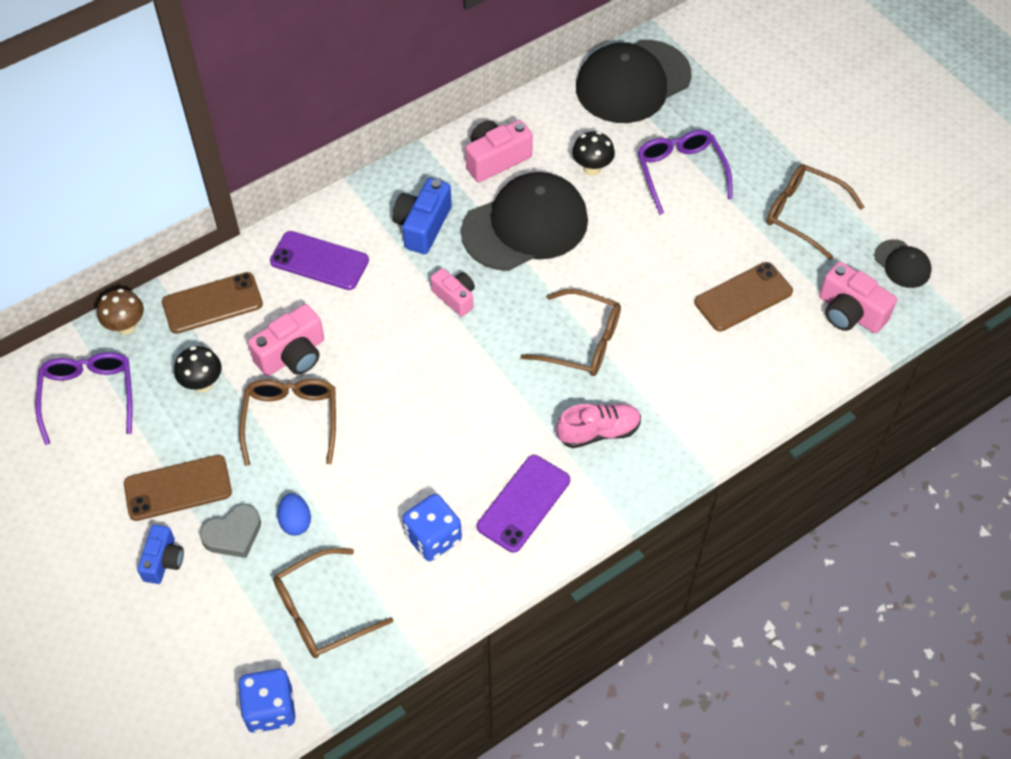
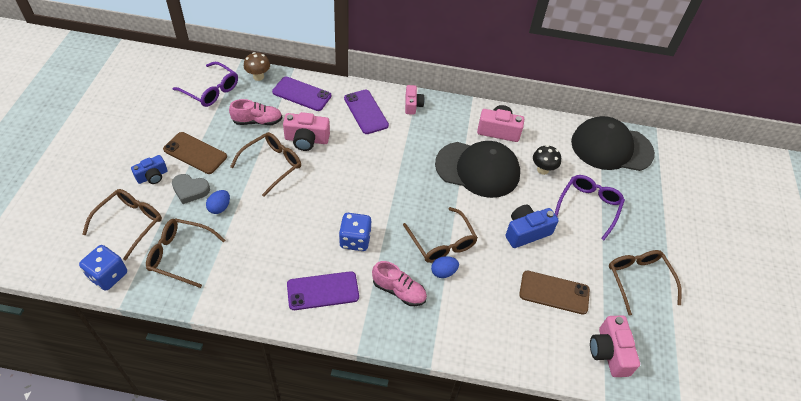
camera: 40 degrees right, 5 degrees down
(89, 395) = (211, 90): purple glasses -> purple glasses turned 90 degrees clockwise
(202, 383) = (257, 121): black mushroom -> pink shoe
(212, 303) = (302, 94): brown phone -> purple phone
(213, 634) = (130, 223): none -> brown glasses
(422, 226) = (429, 132): blue camera -> blue camera (526, 232)
(433, 537) = (264, 268): blue dice -> blue dice (355, 240)
(455, 297) = (406, 173): pink camera -> pink camera (412, 105)
(619, 372) = (443, 272): none -> blue egg
(902, 264) = (673, 354): black cap -> none

